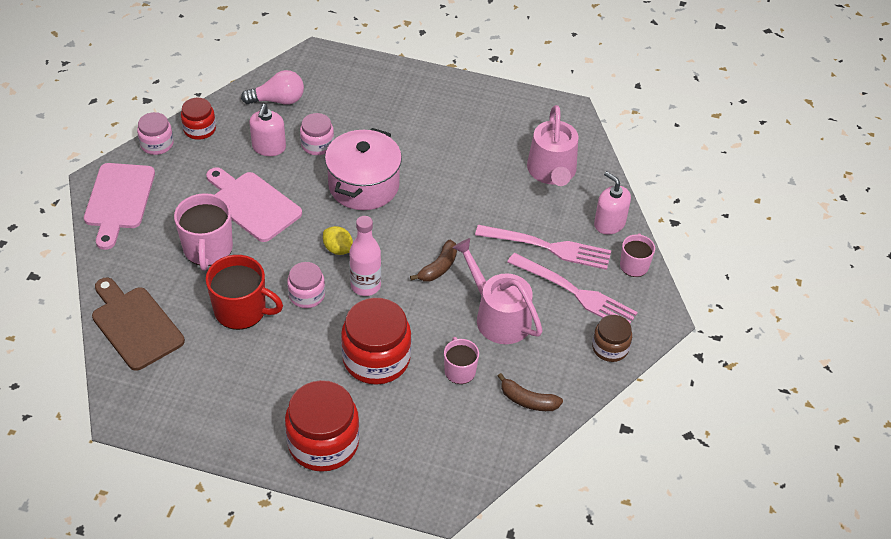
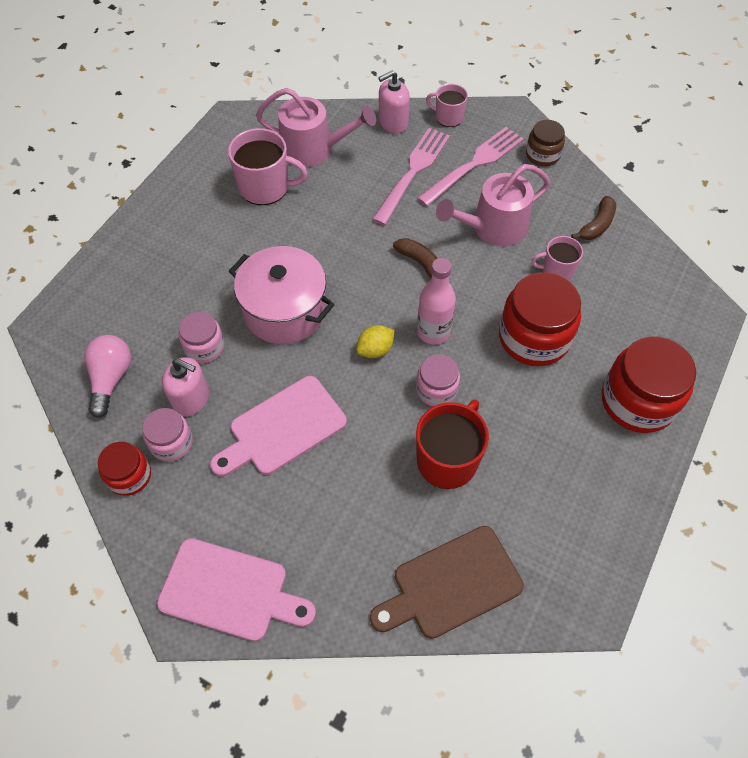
camera: 75 degrees left, 10 degrees up
(157, 144) = (138, 532): pink jar -> pink jar (171, 442)
(208, 249) = (344, 486): pink mug -> pink mug (265, 187)

